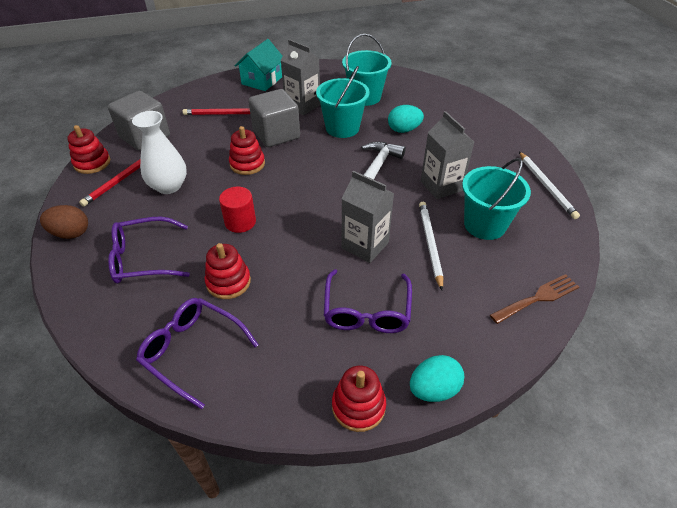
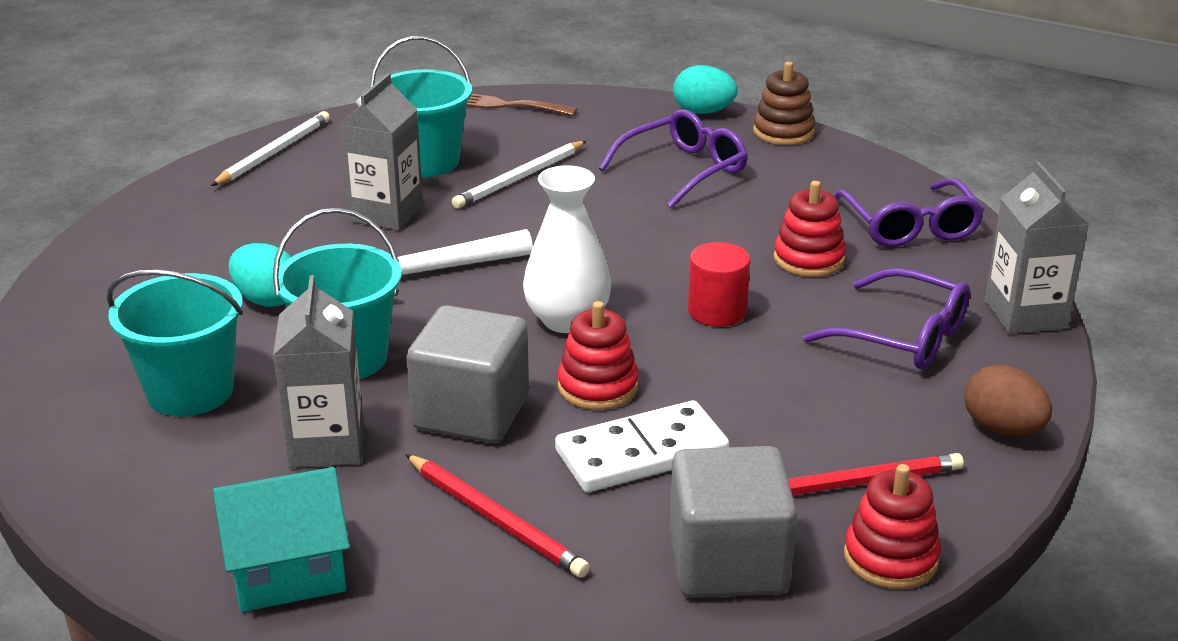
camera: 135 degrees left, 15 degrees down
(169, 186) = (774, 422): white vase -> white vase (567, 320)
(205, 151) = (641, 453): none -> white domino
(358, 406) = (783, 132): red stacking toy -> brown stacking toy
(365, 245) = (594, 212): grey carton -> grey carton (1025, 315)

